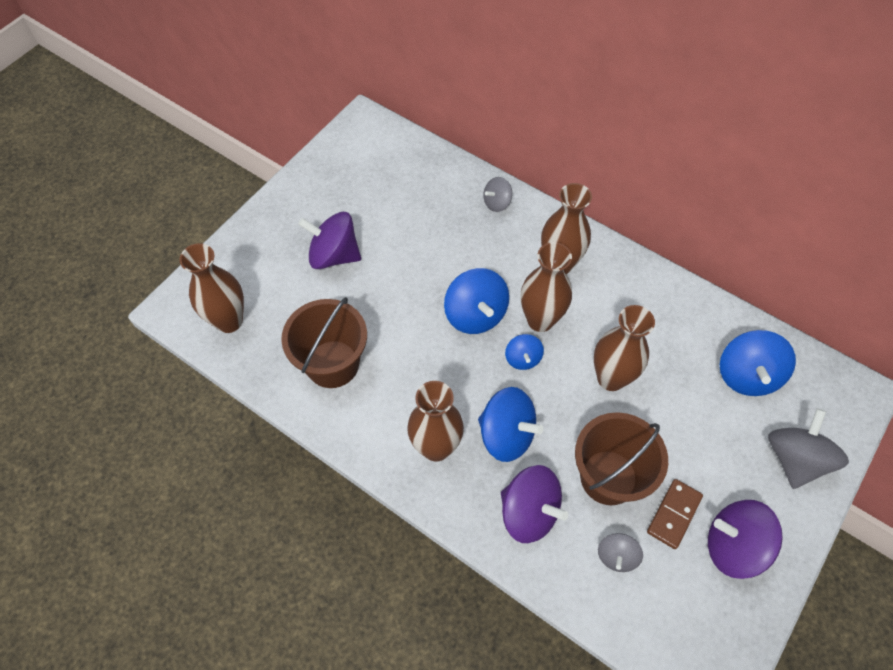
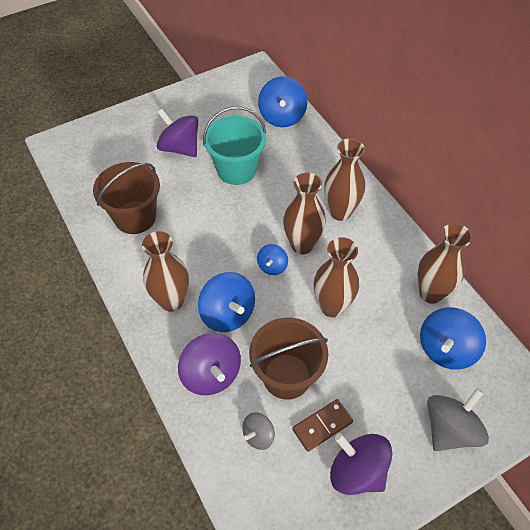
camera: 25 degrees right, 5 degrees down
(229, 321) = (85, 164): brown vase -> brown vase (431, 293)
(416, 258) = (236, 170): none -> turquoise bucket
(475, 314) = (255, 223): blue spinning top -> blue spinning top (282, 116)
(497, 203) = (318, 153): grey spinning top -> none

